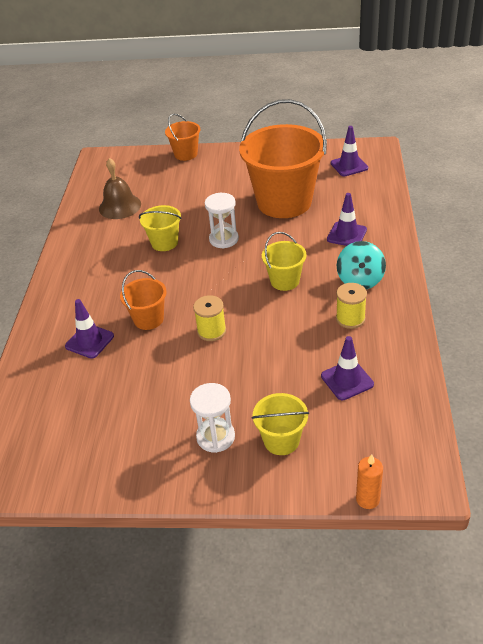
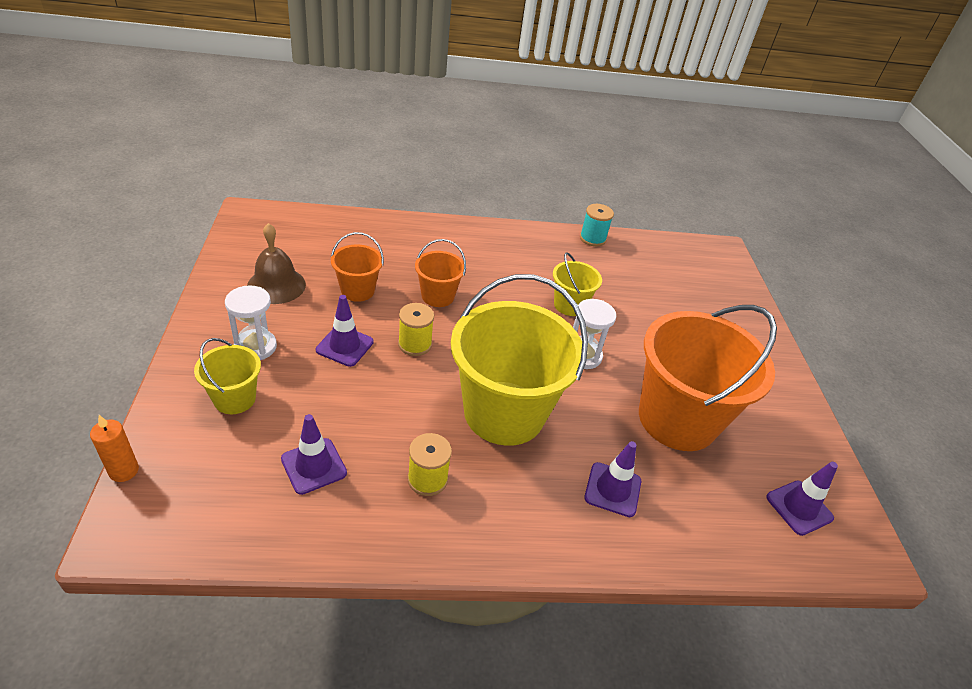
camera: 75 degrees right, 0 degrees up
(74, 224) = (592, 238): none -> turquoise spool
(89, 341) = (408, 258): purple traffic cone -> purple traffic cone (344, 346)
(120, 206) = (632, 269): brown bell -> brown bell (276, 285)
(186, 154) = (759, 320): orange bucket -> orange bucket (357, 290)
(285, 281) = (504, 412): yellow bucket -> yellow bucket, size x2.12
(360, 280) = (509, 497): turquoise spinning top -> none

